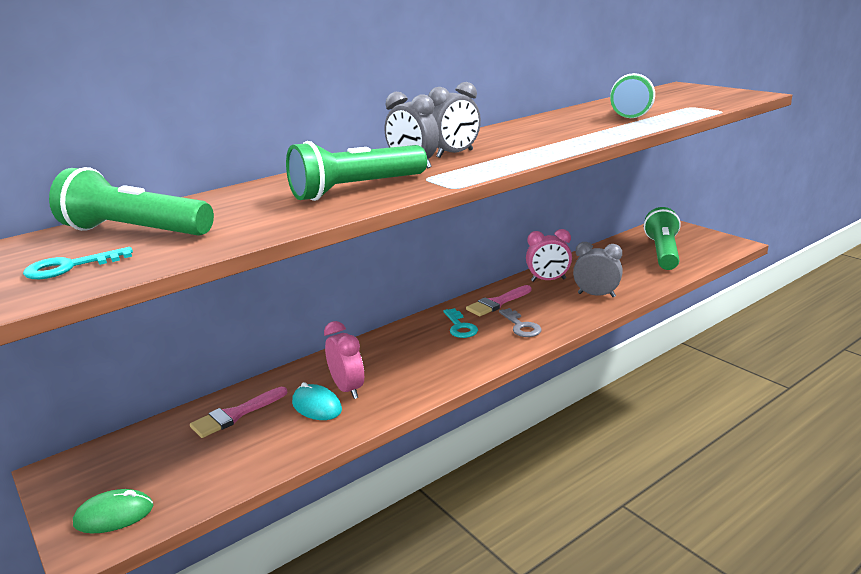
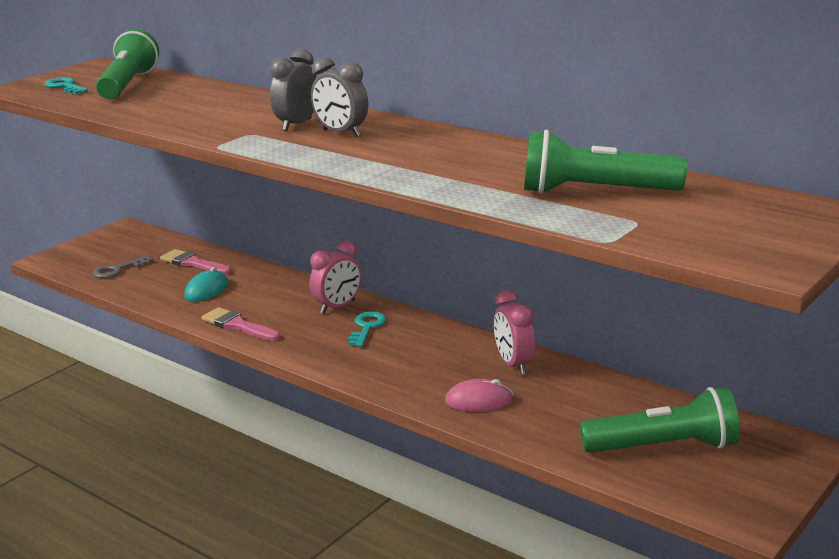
camera: 75 degrees right, 0 degrees up
(114, 515) = (76, 258): green mouse -> none
(348, 389) = (235, 296): pink clock -> pink clock (338, 307)
(356, 189) = (218, 119): green flashlight -> none
(460, 327) = (367, 327): turquoise key -> turquoise key turned 135 degrees clockwise
(497, 303) = (433, 340): pink brush -> pink brush (238, 325)
(521, 326) = (376, 360): grey key -> grey key (118, 269)
(596, 295) = (479, 400): grey clock -> pink mouse

